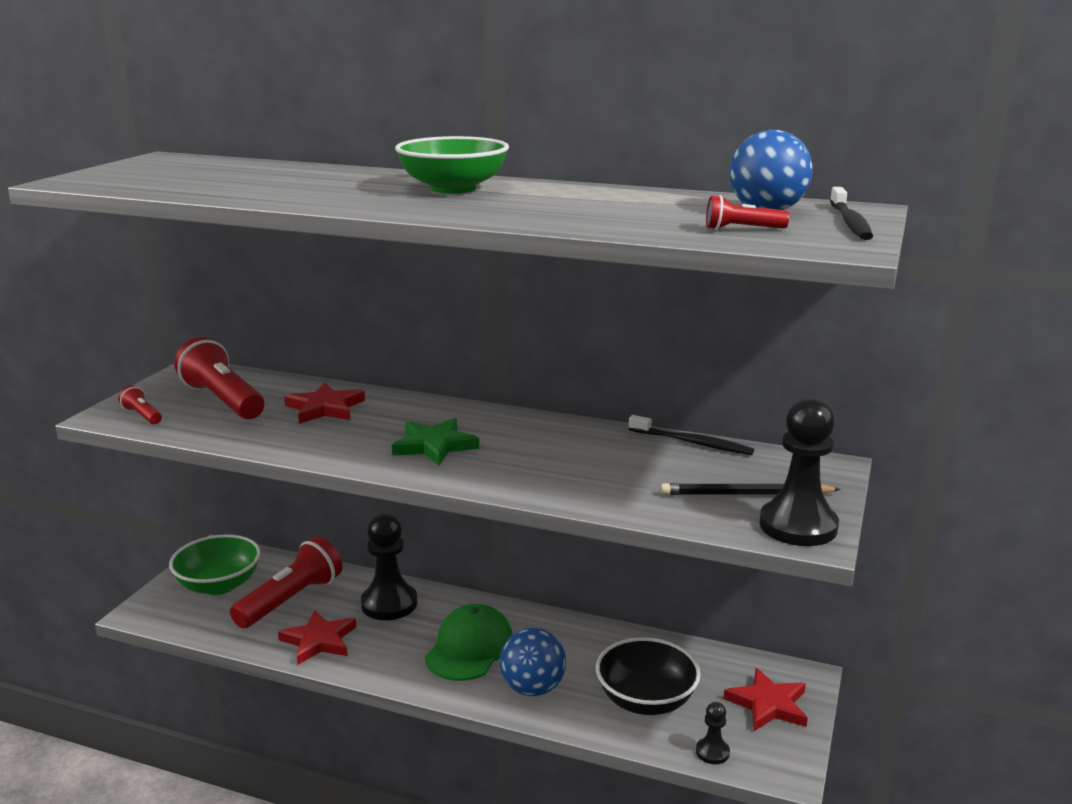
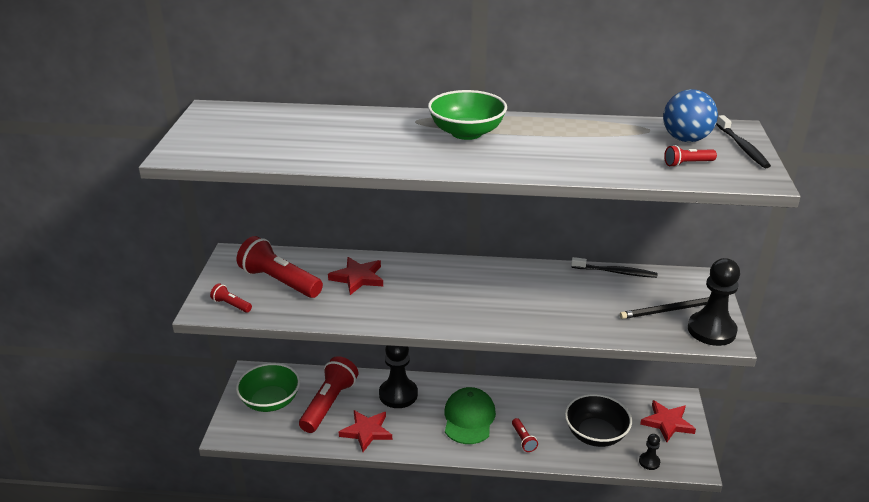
camera: 15 degrees left, 10 degrees up
(434, 445) = (455, 300): green star -> none
(532, 688) = (523, 440): blue ball -> red flashlight

